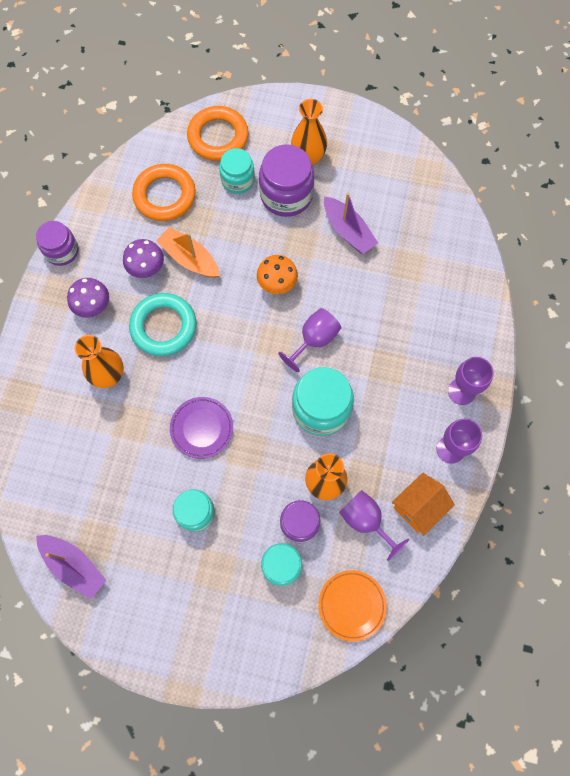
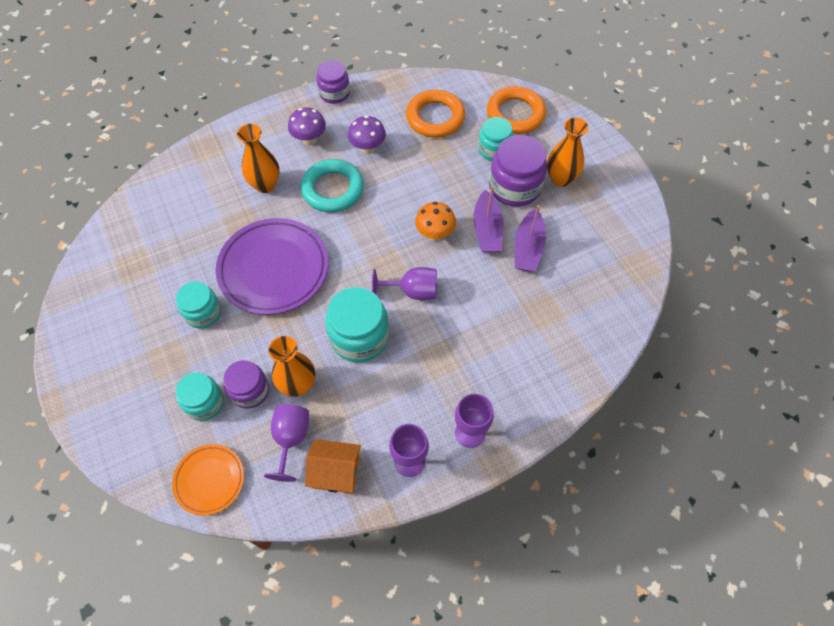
camera: 50 degrees right, 10 degrees down
(74, 566) = (105, 267): purple boat -> purple boat (487, 230)
(189, 259) = (401, 166): orange boat -> none
(202, 428) = (274, 269): purple plate -> purple plate, size x1.83

